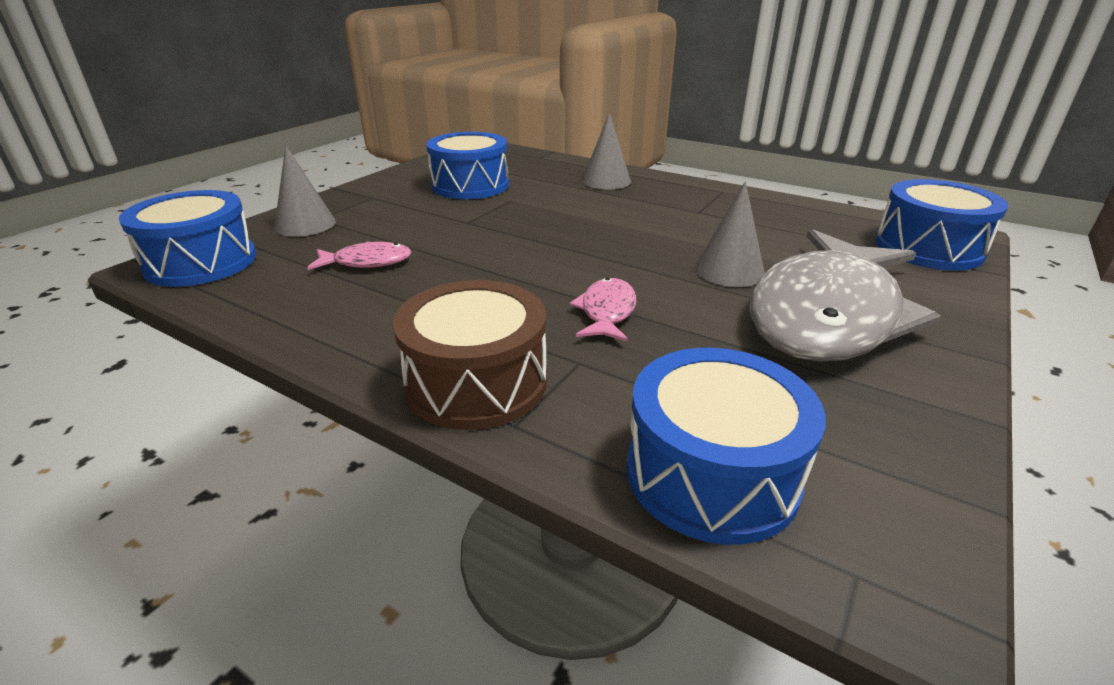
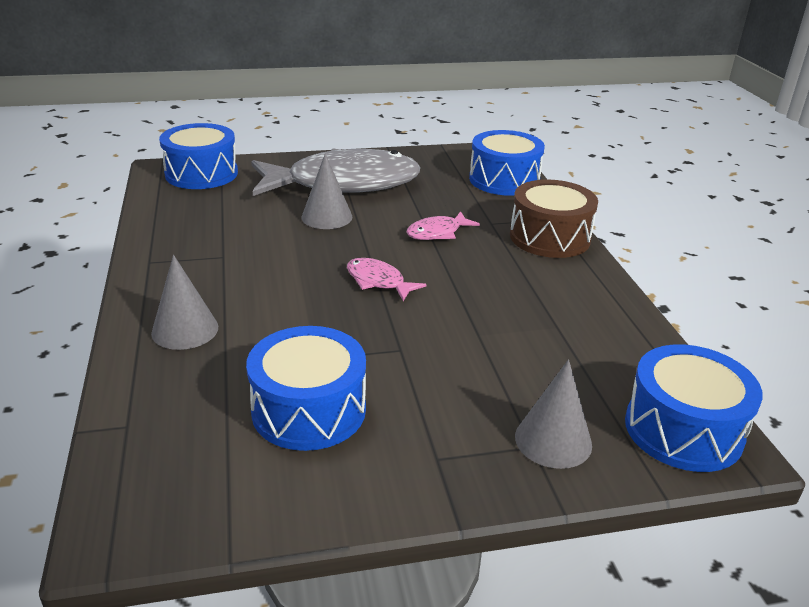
camera: 135 degrees left, 0 degrees up
(367, 262) = (535, 346): pink fish -> pink fish (378, 281)

